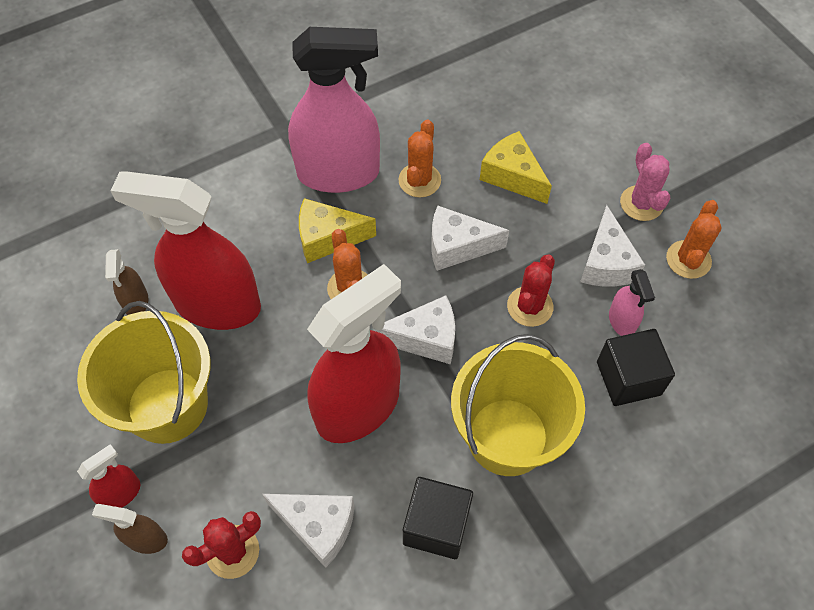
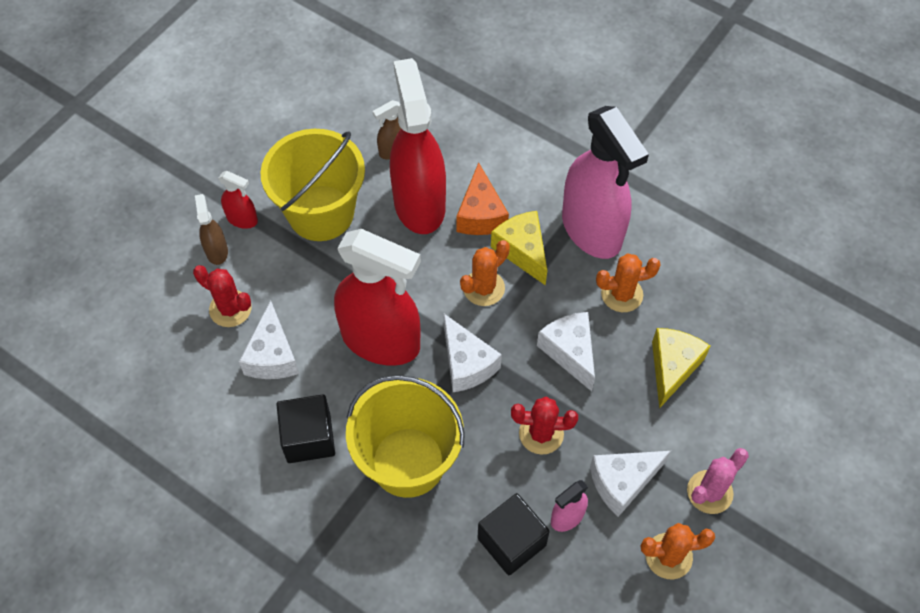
camera: 65 degrees right, 0 degrees up
(265, 256) = (480, 214): none -> orange cheese

